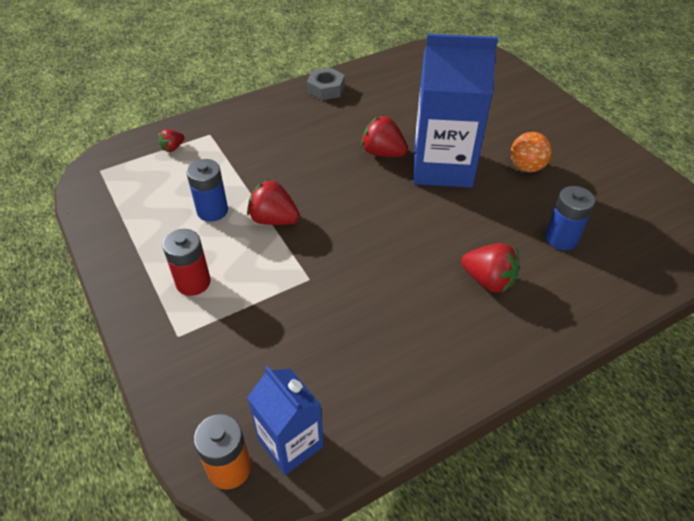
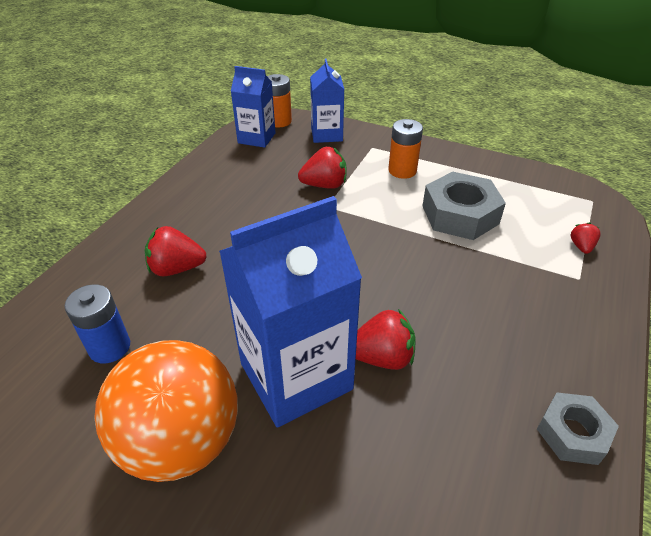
camera: 145 degrees right, 5 degrees down
(193, 282) = (402, 171): red battery -> orange battery
(200, 393) = (326, 134): none -> blue carton
(212, 211) = (460, 214): blue battery -> grey nut
(274, 219) = (404, 231): red strawberry -> red strawberry (324, 185)
(526, 167) = (181, 441): orange ball -> orange ball, size x2.00

